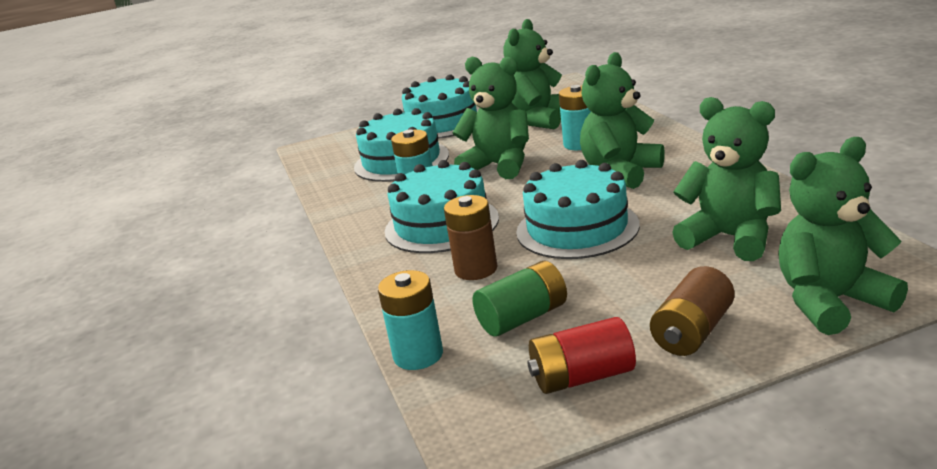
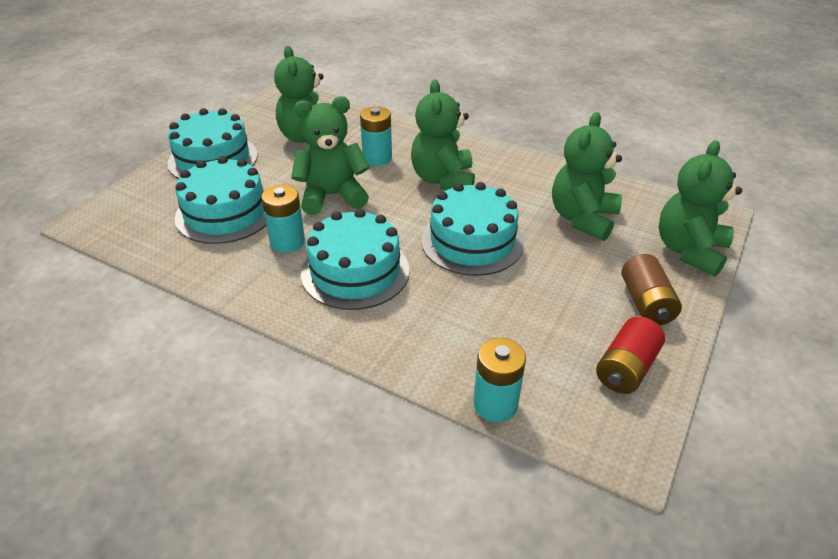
camera: 45 degrees left, 15 degrees up
(476, 269) = (440, 306): brown battery -> none
(523, 318) = (530, 336): green battery -> none
(730, 238) = (582, 219): green teddy bear -> green teddy bear turned 60 degrees counterclockwise

